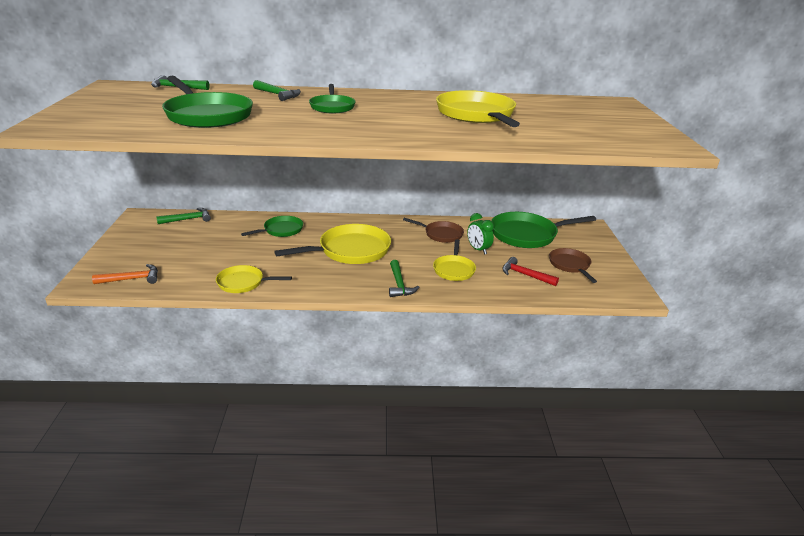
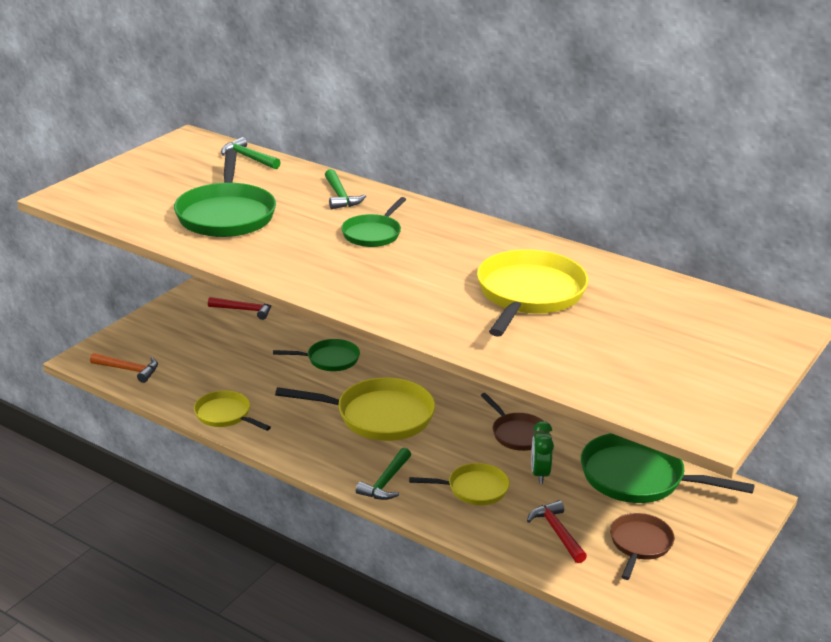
camera: 35 degrees right, 0 degrees up
(188, 219) = (245, 310): green hammer -> red hammer
(454, 269) = (474, 489): yellow pan -> yellow pan turned 135 degrees counterclockwise

